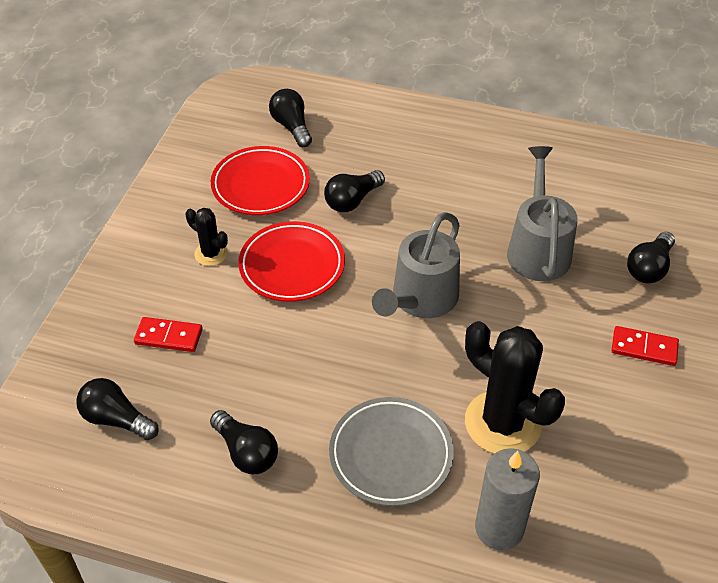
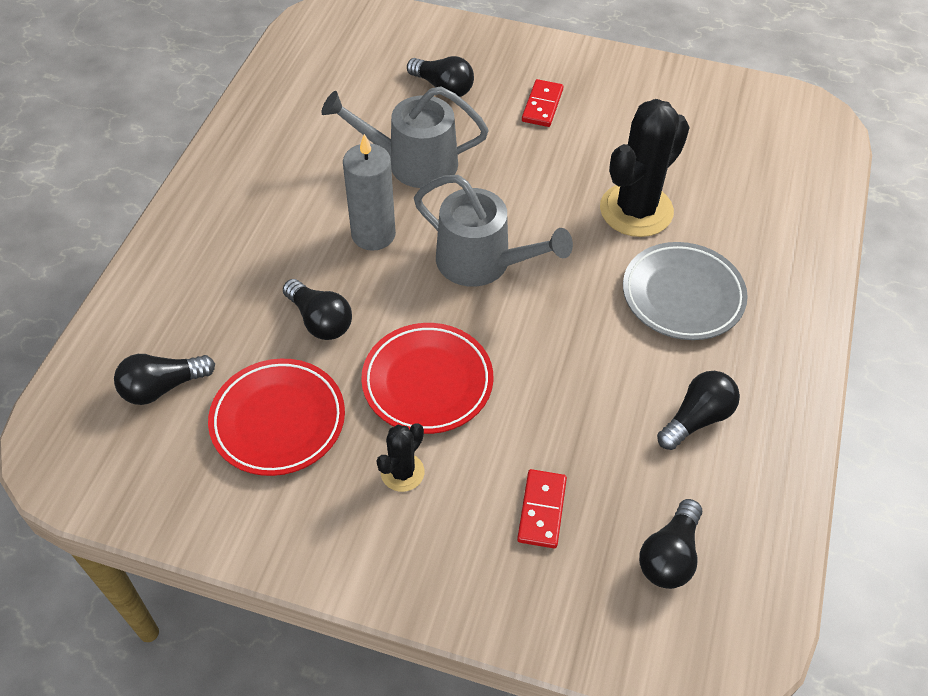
camera: 90 degrees left, 5 degrees up
(499, 528) = (747, 222): grey candle -> grey candle (373, 234)

